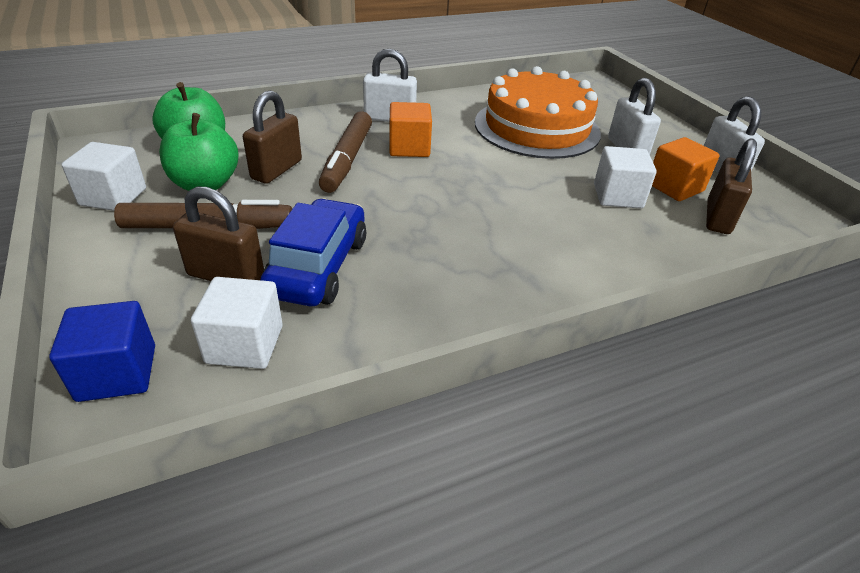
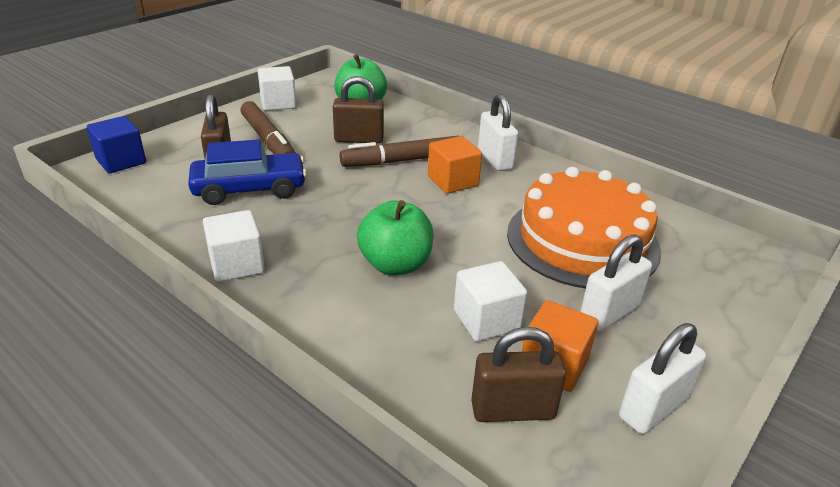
camera: 65 degrees right, 5 degrees down
(205, 184) = (317, 123): green apple -> green apple (395, 264)
(245, 344) = (158, 189): white cube -> white cube (237, 264)

